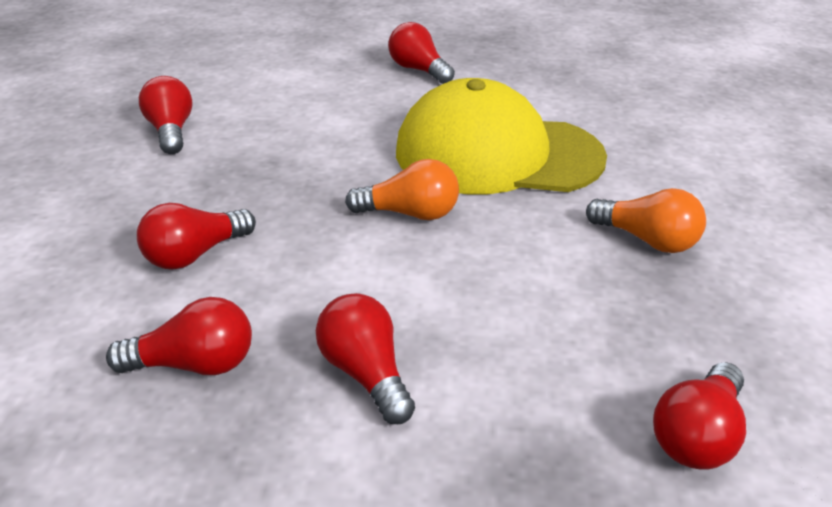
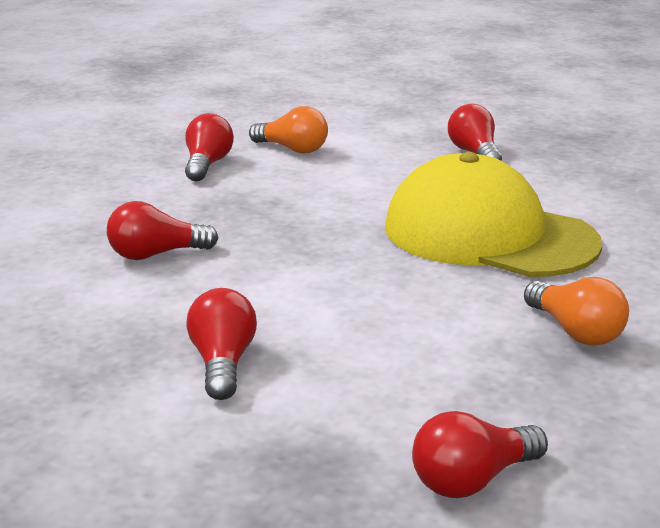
camera: 25 degrees right, 10 degrees down
(194, 365) = (98, 325): red light bulb -> none
(410, 214) = (361, 263): orange light bulb -> orange light bulb (292, 149)

